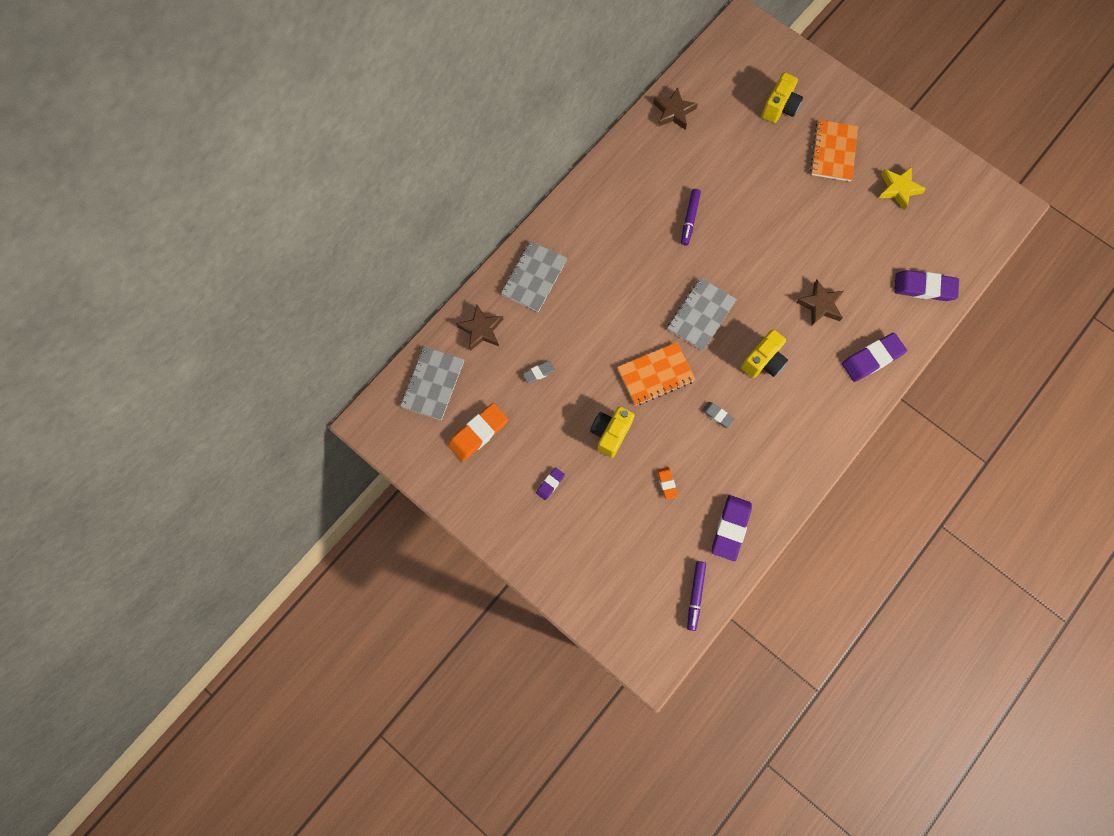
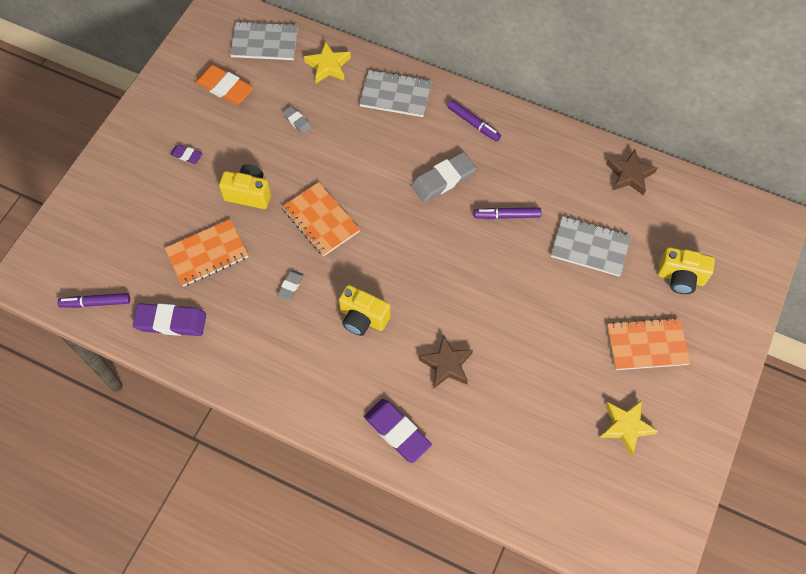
camera: 75 degrees right, 10 degrees down
(481, 330) = (328, 66): brown star -> yellow star
(586, 219) = (473, 124): none -> purple marker
(639, 260) = (443, 179): none -> grey eraser
(667, 483) = (207, 254): orange eraser -> orange notebook
(701, 315) = (399, 248): grey notebook -> grey notebook (590, 247)
(924, 287) = (505, 477): purple eraser -> none

